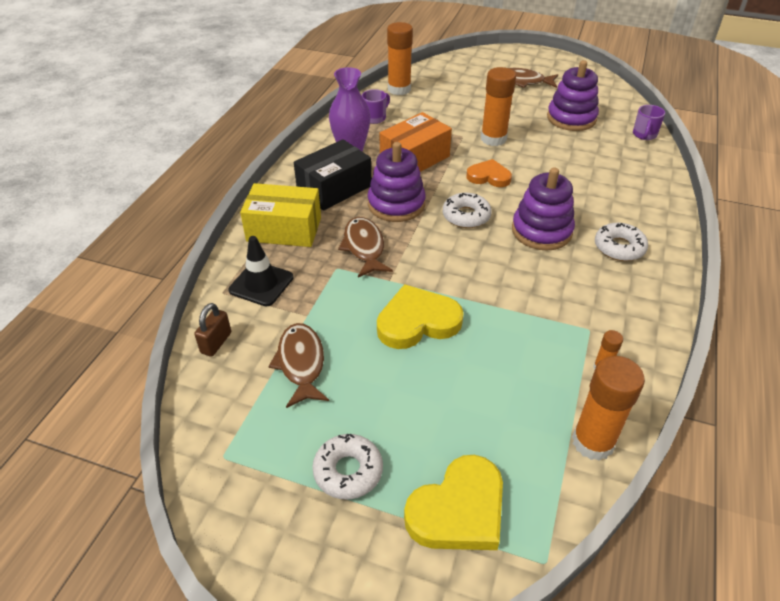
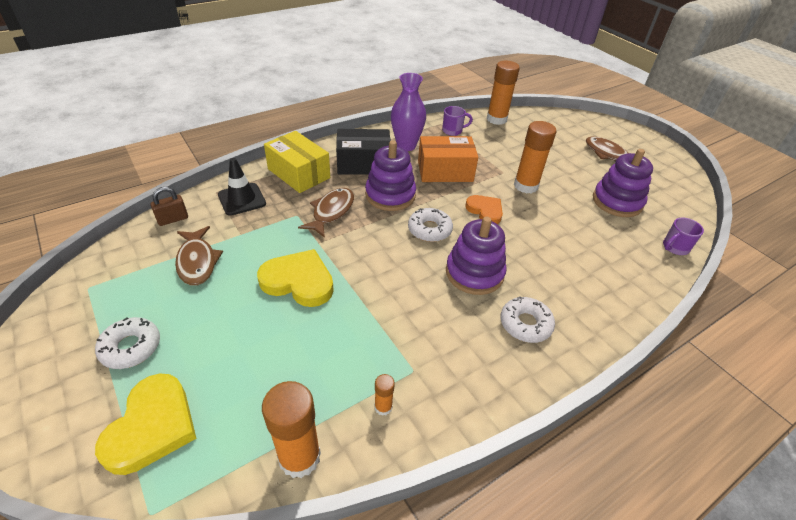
camera: 35 degrees right, 0 degrees up
(301, 363) = (197, 262): brown fish -> brown fish turned 135 degrees clockwise
(458, 510) = (152, 426): yellow heart -> yellow heart turned 75 degrees counterclockwise

